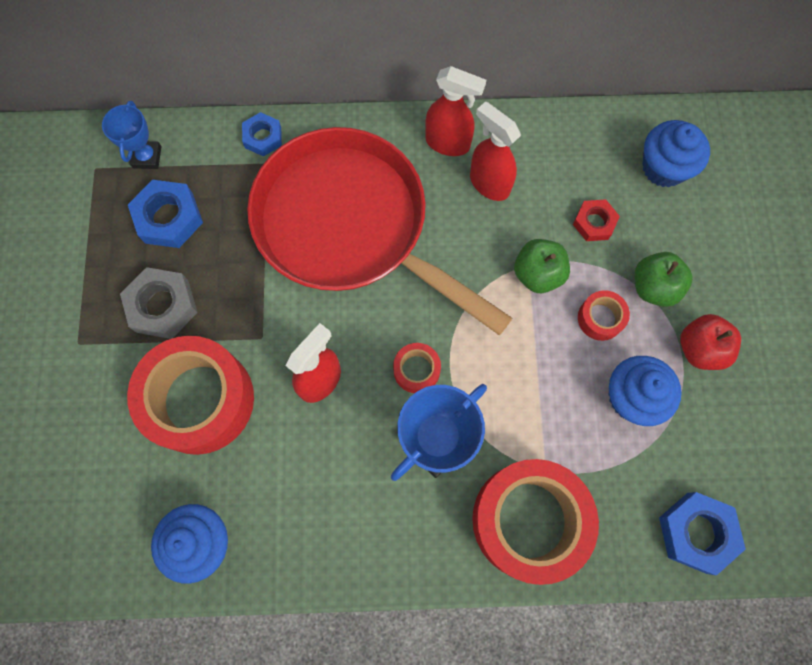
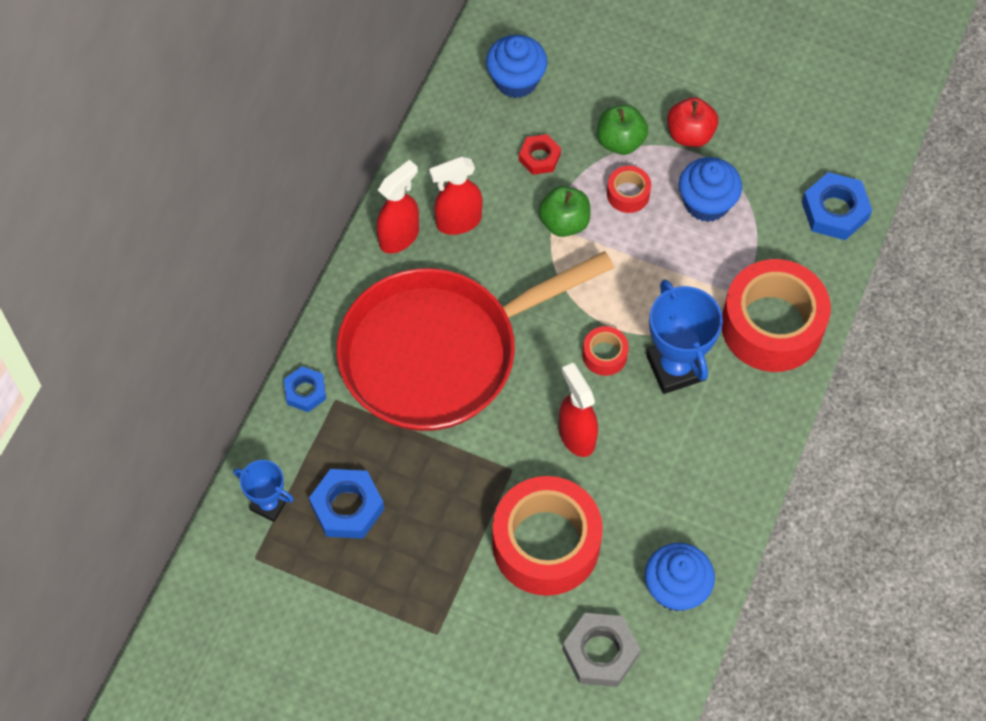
camera: 65 degrees left, 10 degrees down
(162, 306) = (437, 544): grey nut -> grey nut (600, 652)

